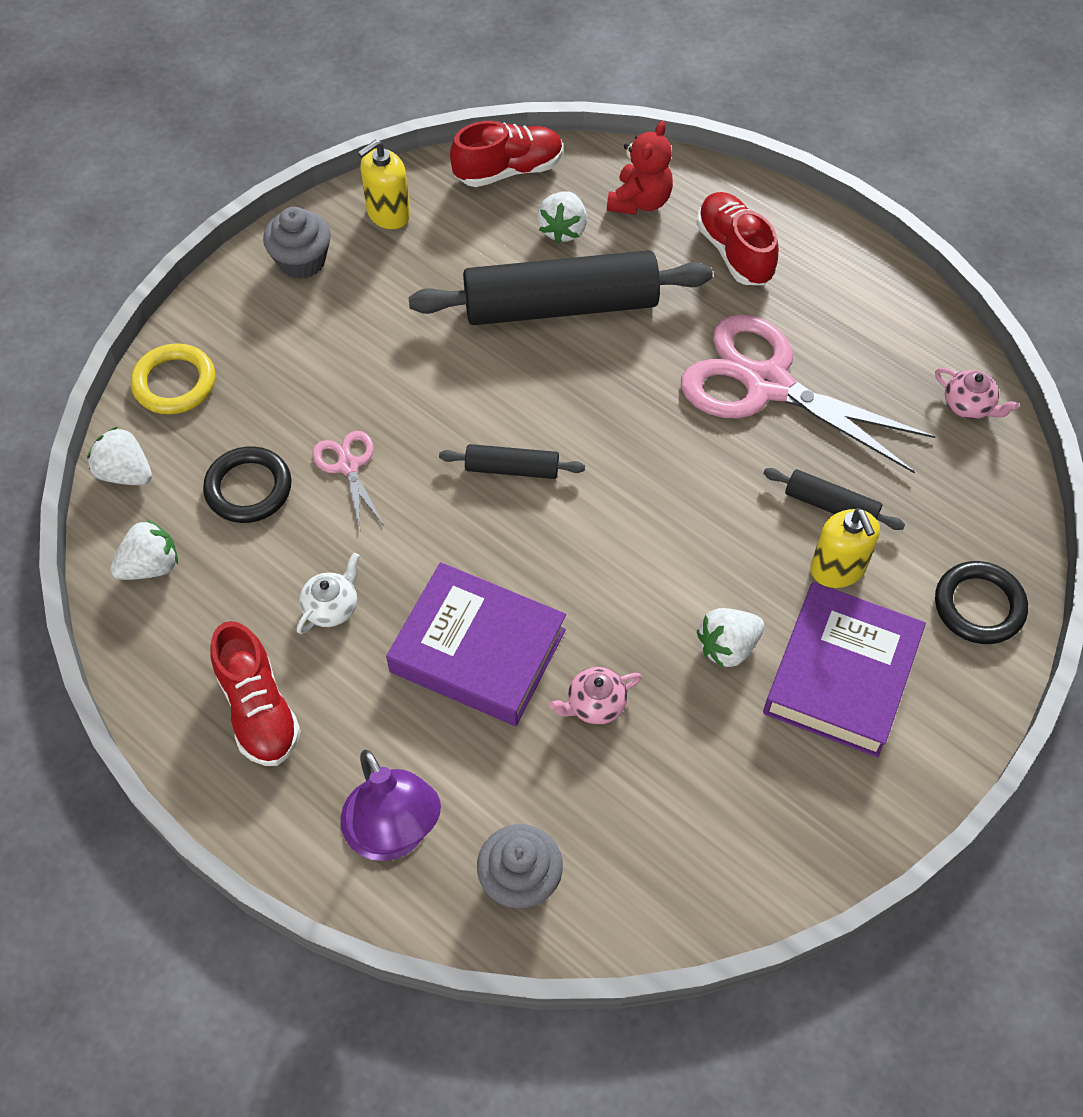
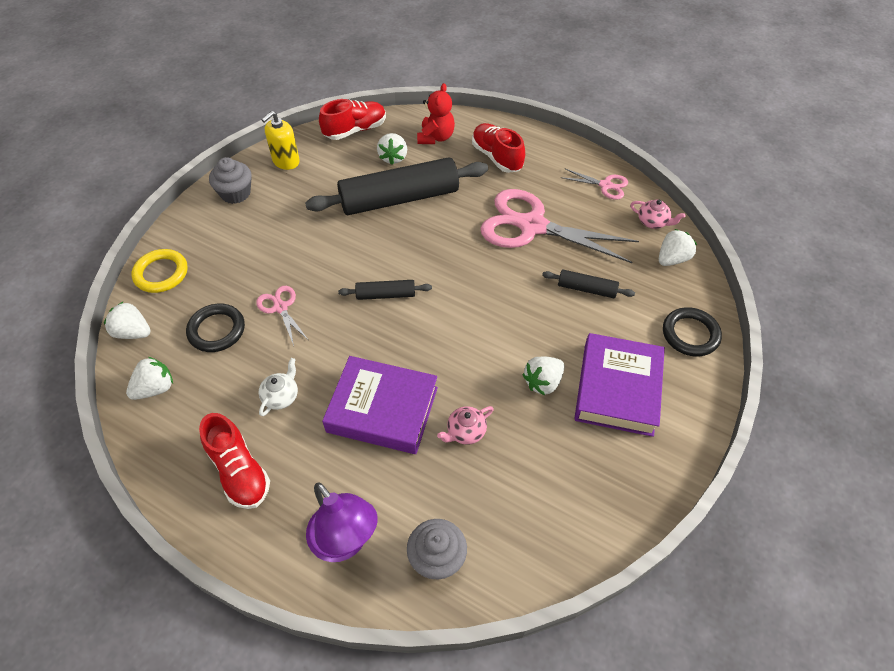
camera: 10 degrees left, 5 degrees down
(837, 569) = (599, 325): yellow soap dispenser -> none
(905, 328) = (605, 185): none -> pink scissors
(983, 475) = (672, 259): none -> white strawberry

